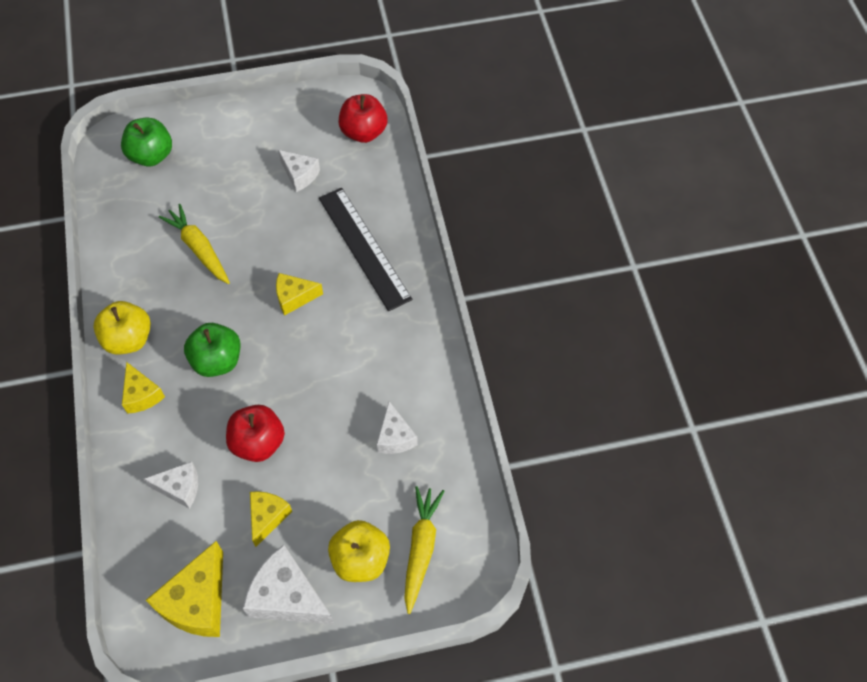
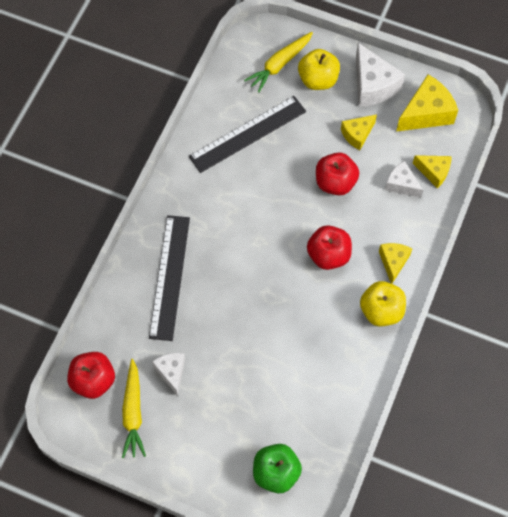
camera: 145 degrees left, 5 degrees up
(199, 249) = (289, 355): yellow carrot -> yellow carrot (133, 412)
(217, 361) = (328, 255): green apple -> red apple
(294, 297) = (245, 269): yellow cheese -> yellow cheese (434, 172)
(395, 437) = (247, 134): white cheese -> black ruler

